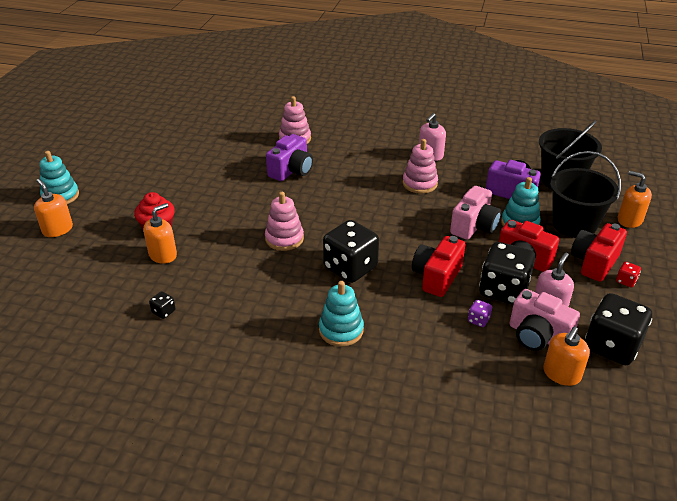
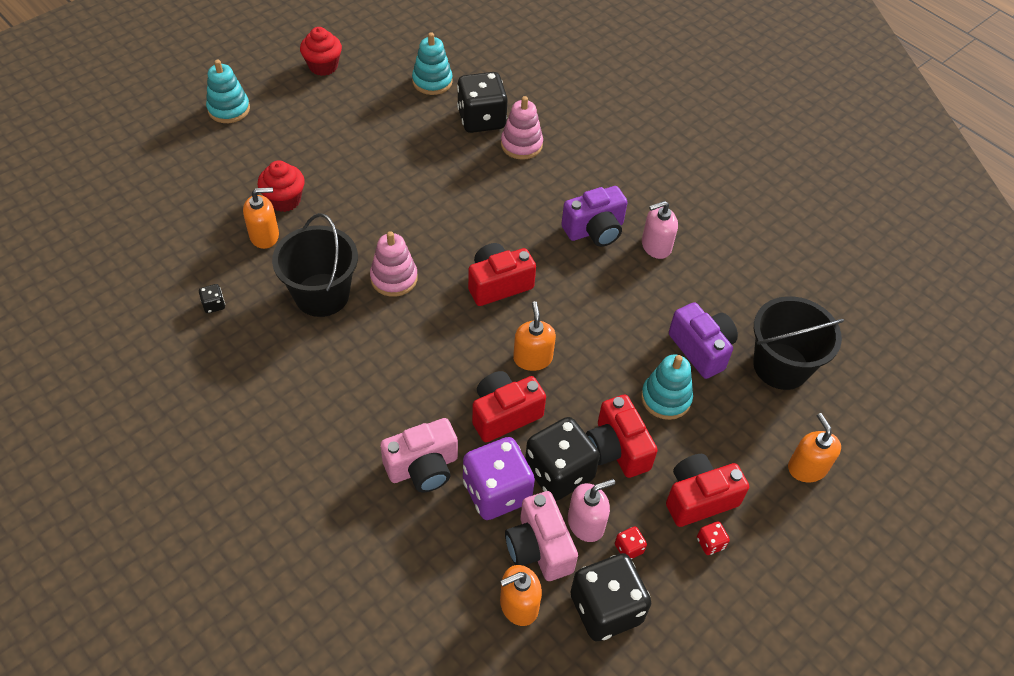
camera: 30 degrees right, 15 degrees up
(57, 229) = (196, 152): orange soap dispenser -> orange soap dispenser (532, 358)
(112, 148) = (323, 66): none -> red cupcake
(291, 171) = (478, 189): purple camera -> purple camera (595, 230)
(341, 330) = (352, 421): turquoise stacking toy -> turquoise stacking toy (432, 81)
(350, 268) = (427, 352): black dice -> black dice (481, 119)
(357, 212) = (498, 284): none -> red camera
(419, 183) = (604, 281): pink stacking toy -> none
(474, 226) = (609, 373): pink camera -> pink camera (423, 467)
(478, 320) = (497, 492): purple dice -> purple dice, size x2.45
(574, 224) = (730, 436): black bucket -> black bucket (322, 295)
(587, 308) = (628, 548): none -> red dice

